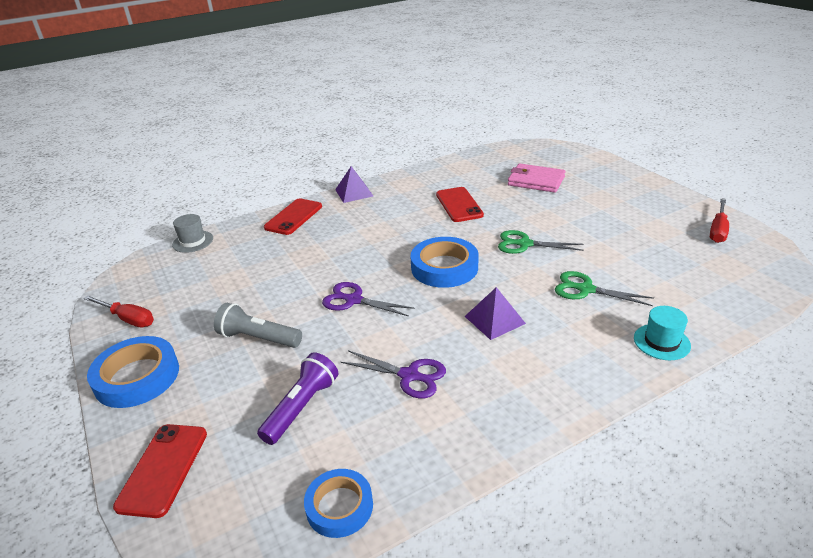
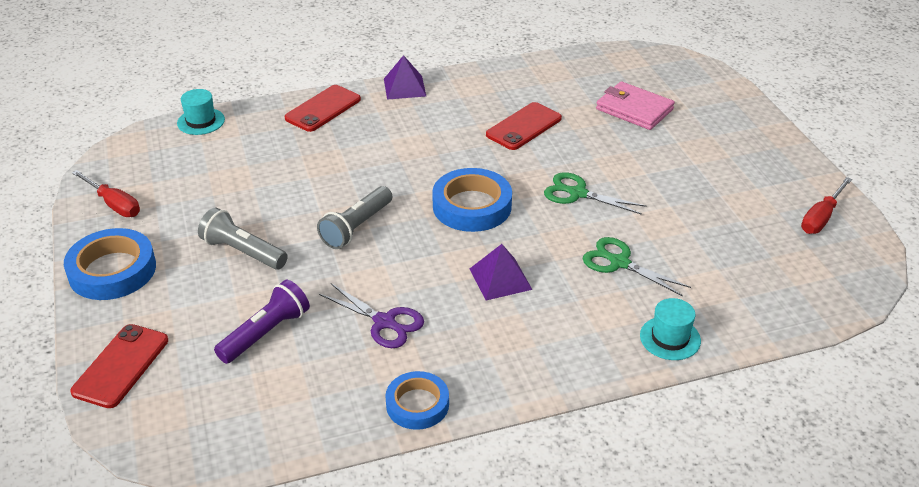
camera: 10 degrees right, 5 degrees up
(193, 241) = (201, 121): grey hat -> turquoise hat
(339, 506) = (273, 432): blue tape -> blue tape (417, 404)
(354, 300) = (356, 227): purple scissors -> grey flashlight
(459, 205) = (523, 126): red phone -> red phone turned 45 degrees clockwise

